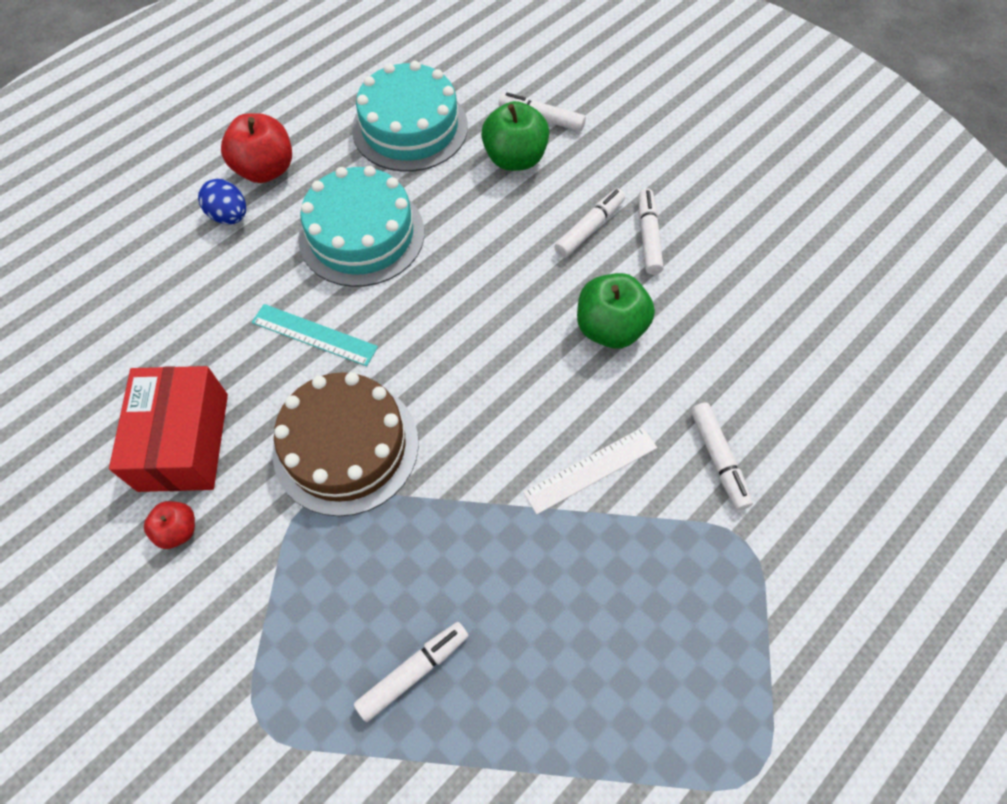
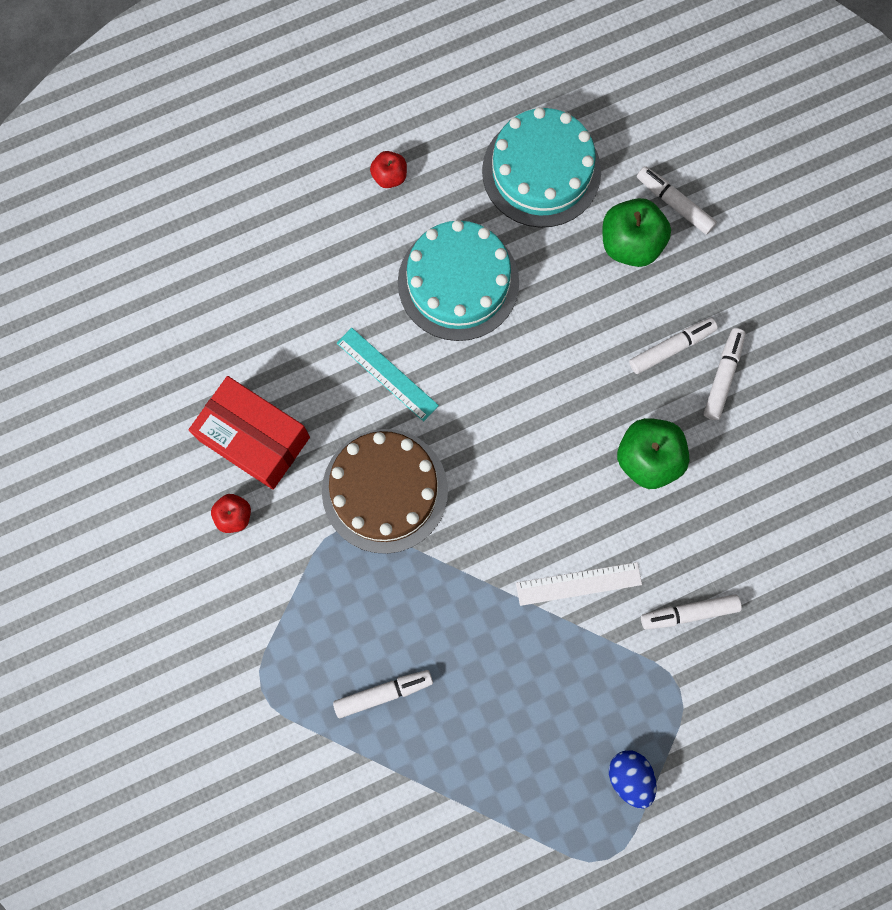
camera: 20 degrees right, 15 degrees up
(184, 441) = (255, 439): red box -> red box turned 75 degrees counterclockwise
(229, 216) = (343, 220): blue egg -> blue egg (629, 777)
(265, 169) = (389, 176): red apple -> red apple, size x0.55
(718, 459) = (689, 613): white marker -> white marker turned 75 degrees clockwise

